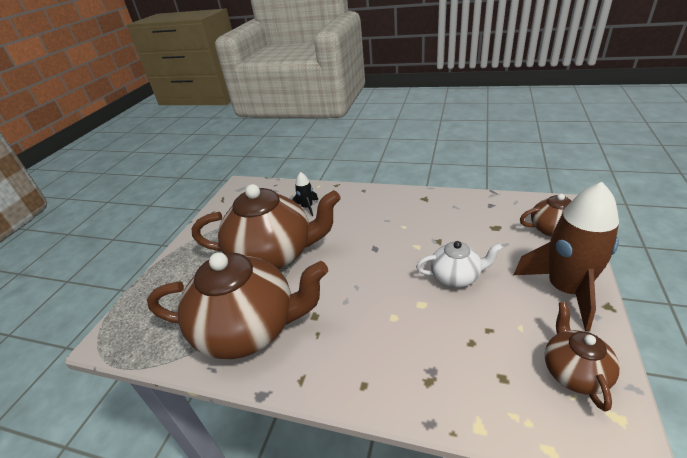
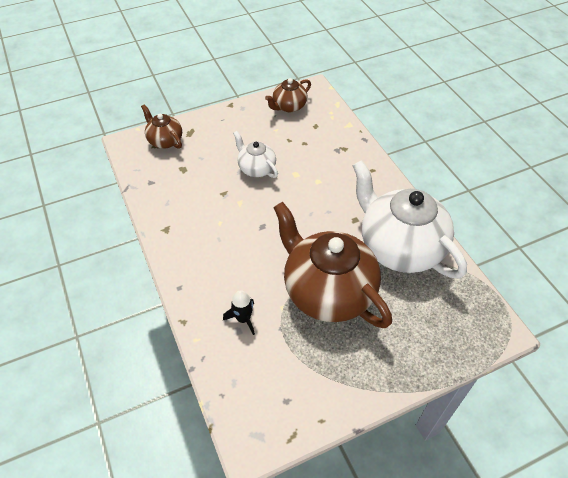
camera: 135 degrees left, 15 degrees up
(249, 328) = (399, 247): brown teapot -> white teapot
(566, 290) = (229, 121): brown rocket -> none

